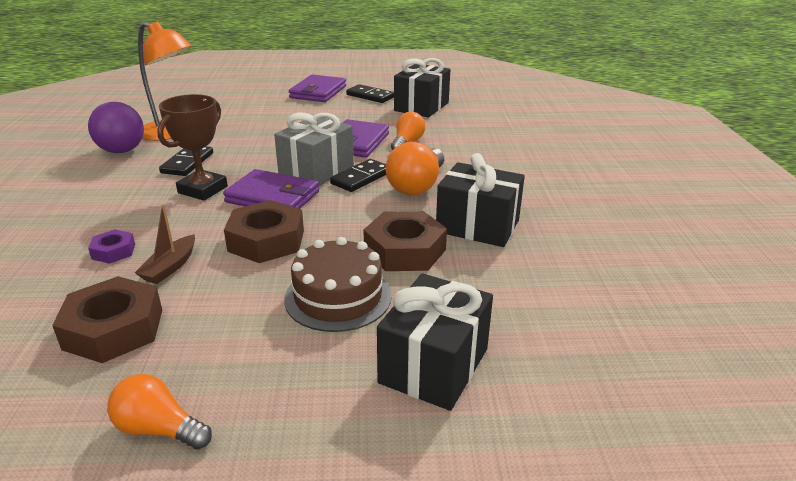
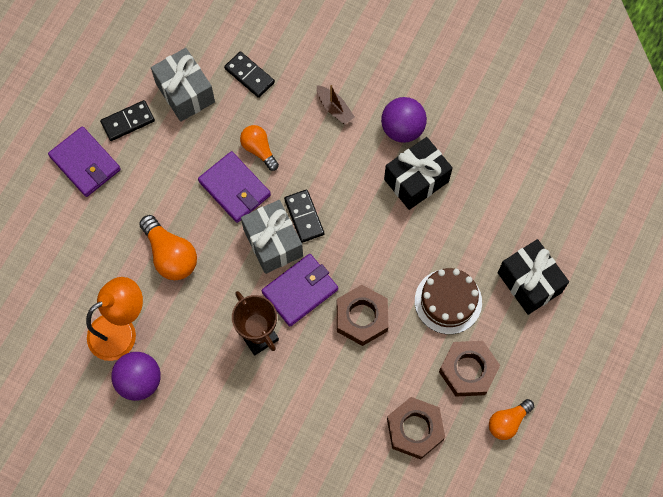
camera: 60 degrees left, 40 degrees up
(113, 251) = (323, 416): purple nut -> none
(170, 267) = (363, 385): brown boat -> brown boat (334, 108)
(187, 163) = (199, 334): black domino -> black domino (249, 75)
(405, 250) = (420, 240): brown nut -> brown nut (468, 370)
(417, 186) = (339, 185): orange light bulb -> orange light bulb (170, 255)
(421, 107) = (185, 93): black gift -> grey gift
(526, 201) = (402, 129): none -> purple ball

